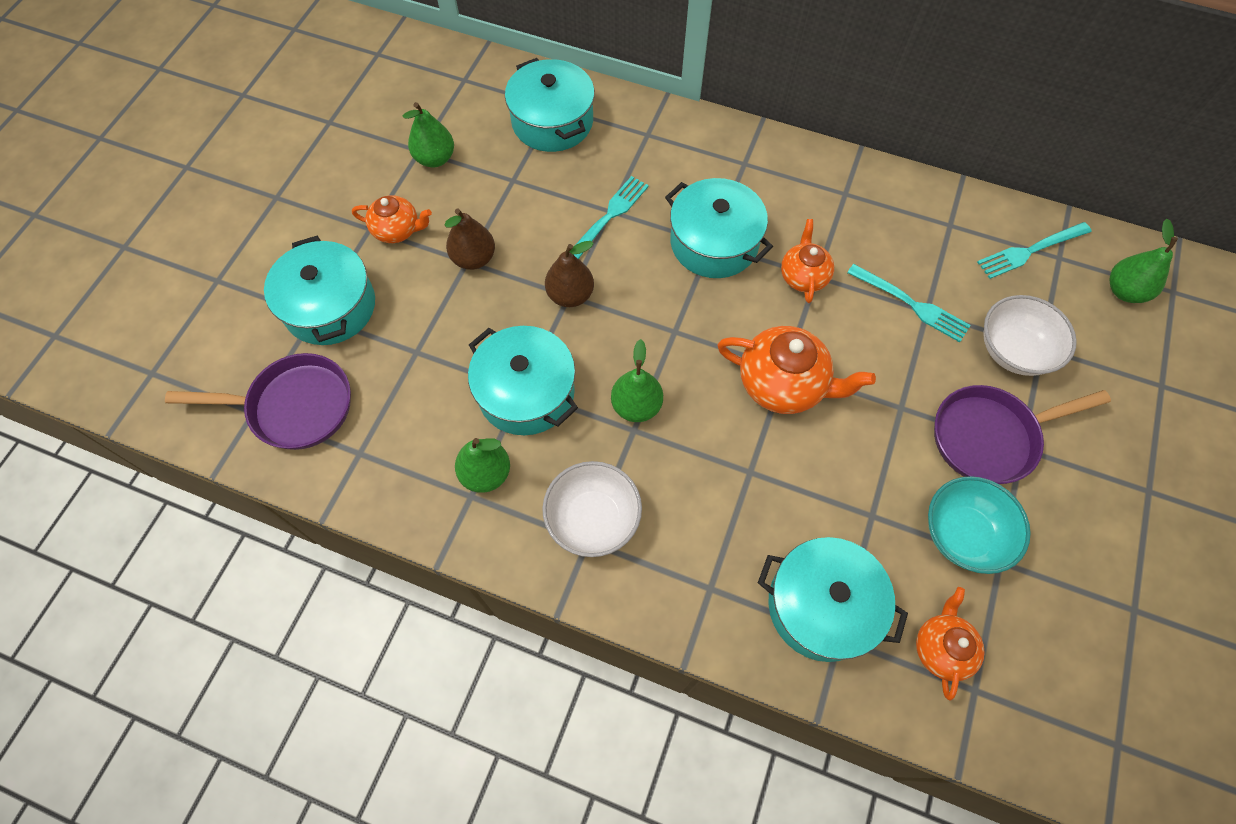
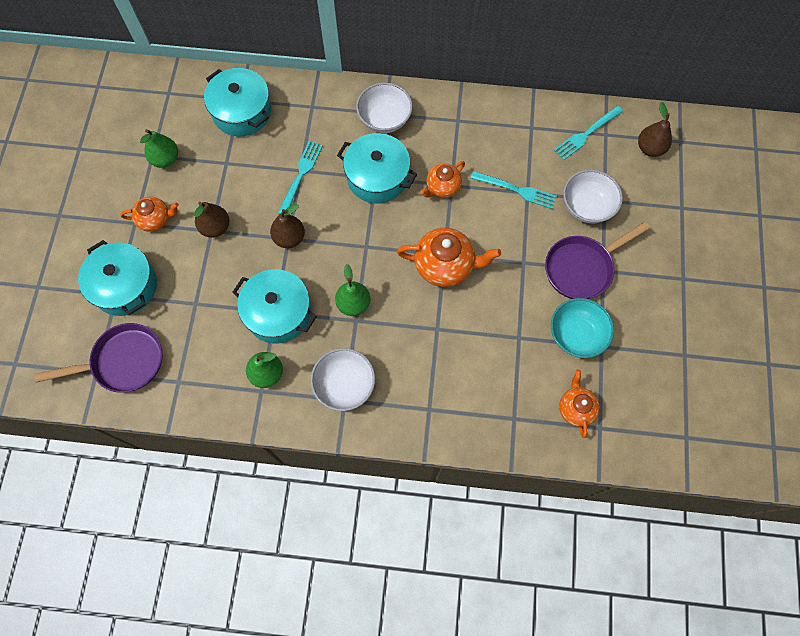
camera: 15 degrees left, 5 degrees up
(742, 171) = (384, 119): none -> white bowl
(803, 276) = (442, 187): orange teapot -> orange teapot turned 120 degrees counterclockwise
(821, 606) = (499, 402): turquoise pot -> none
(1124, 291) = (650, 148): green pear -> brown pear

